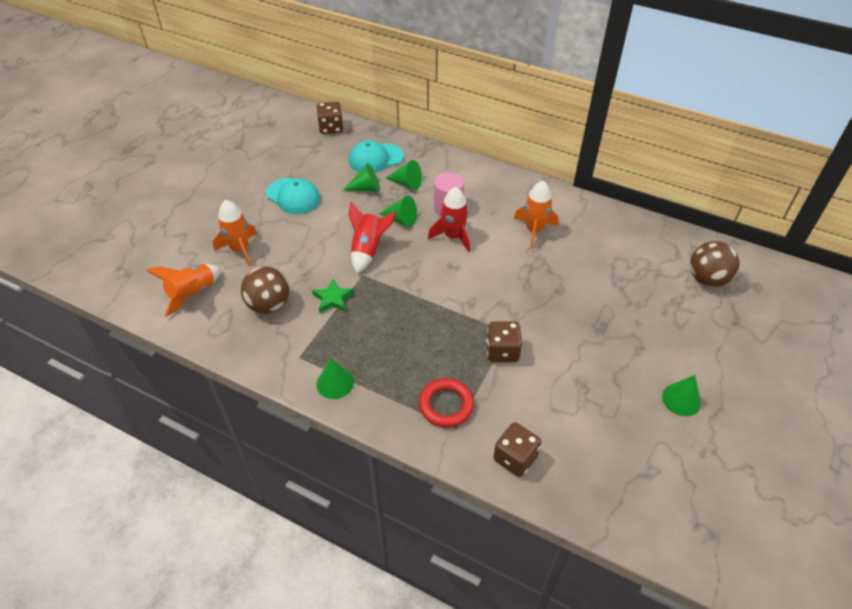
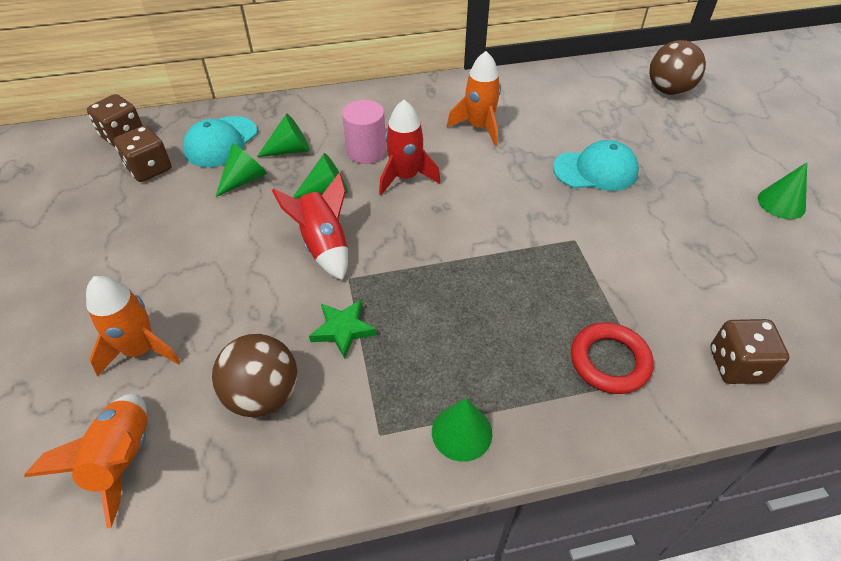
camera: 40 degrees left, 0 degrees up
(293, 196) = (153, 238): turquoise cap -> turquoise cap (595, 170)
(502, 351) = (592, 263): brown dice -> brown dice (149, 169)

